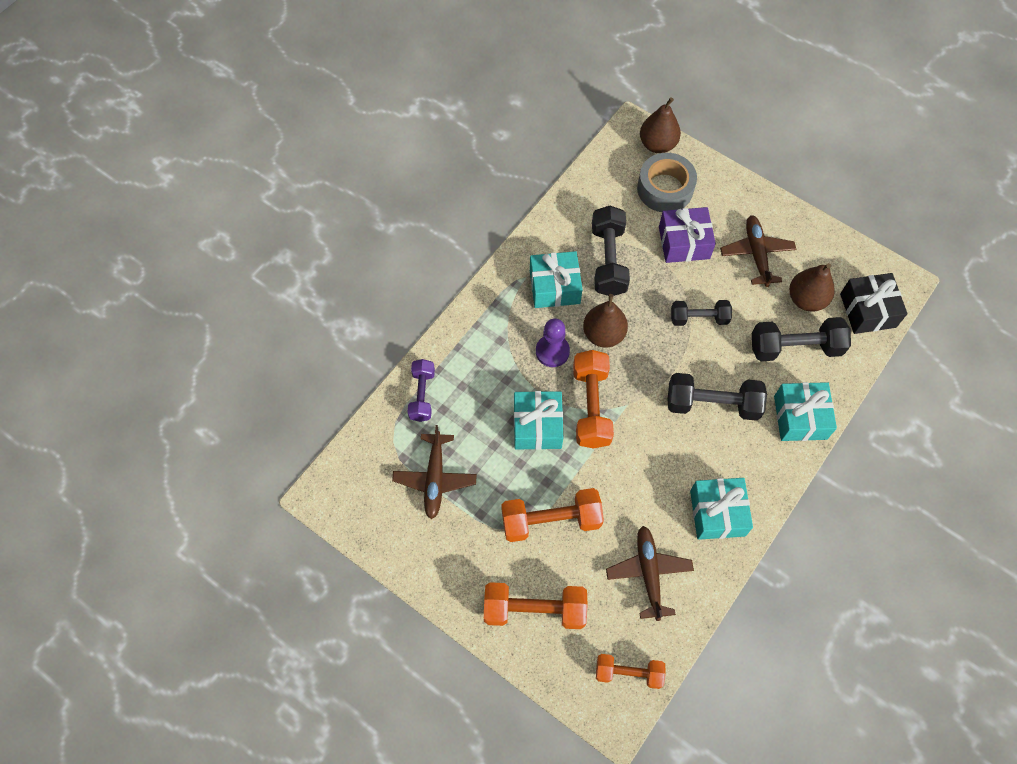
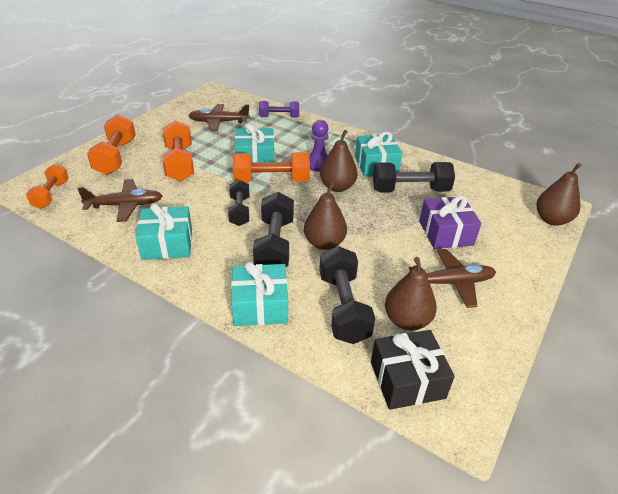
camera: 85 degrees right, 25 degrees down
(665, 189) = (502, 223): grey tape -> none
(699, 318) = (364, 239): black dumbbell -> black dumbbell (239, 211)
(707, 356) = (324, 243): none -> brown pear

